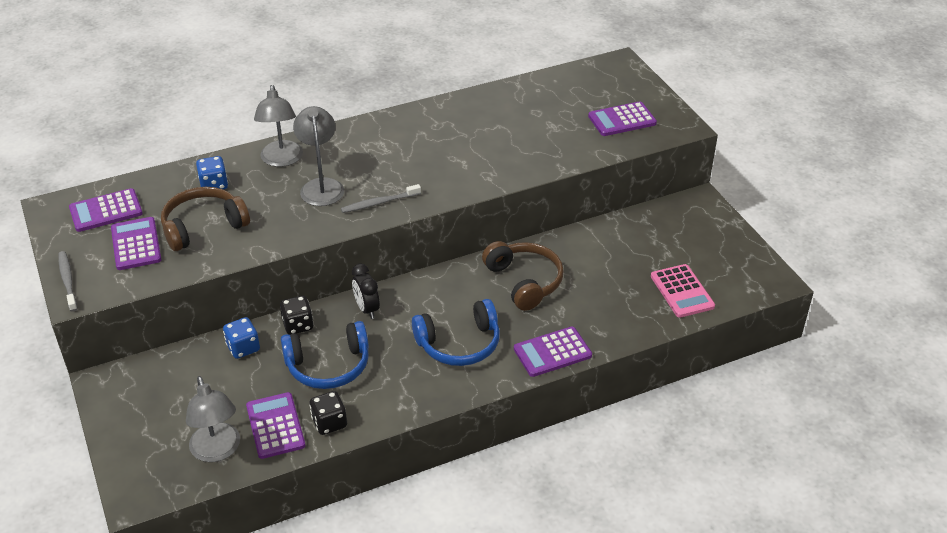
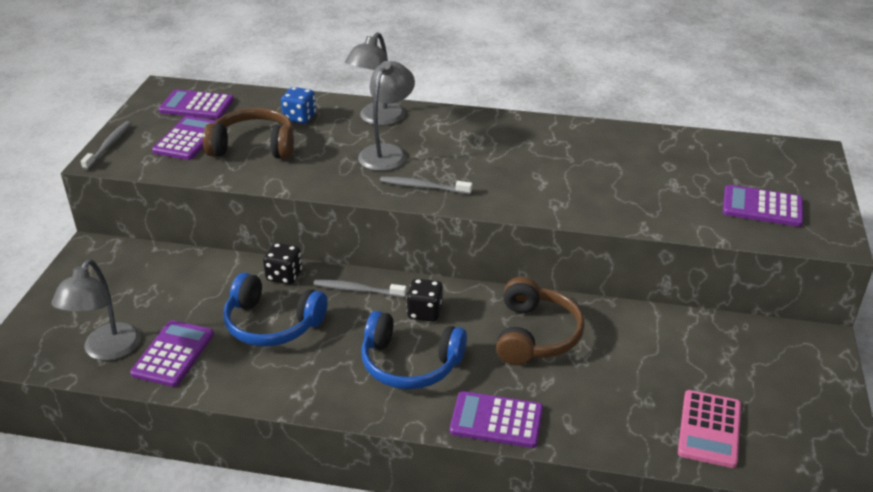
camera: 35 degrees right, 5 degrees down
(243, 348) = (220, 273): blue dice -> none
(329, 423) = (219, 376): black dice -> black dice (425, 312)
(367, 309) = (357, 290): black clock -> grey toothbrush

